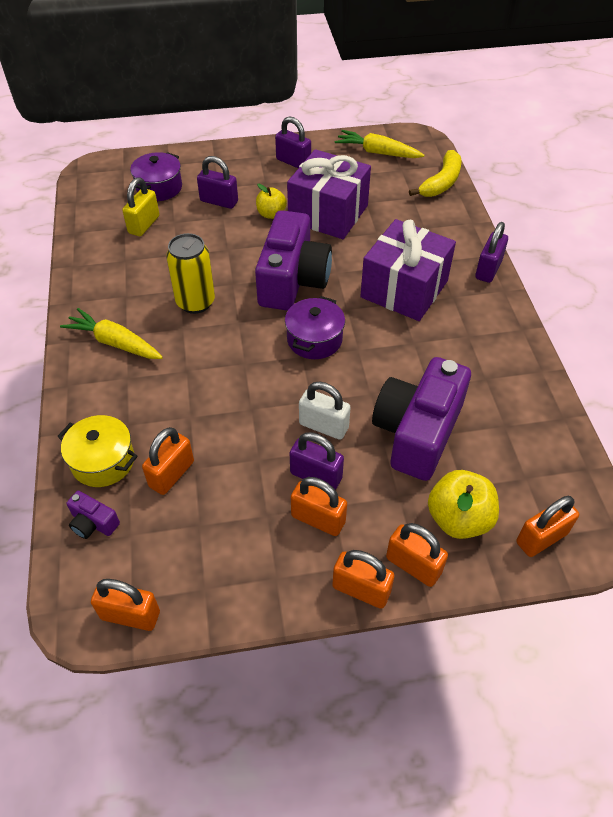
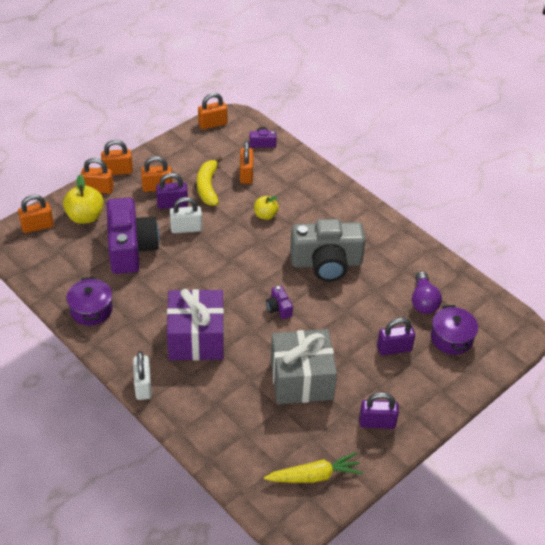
camera: 145 degrees right, 5 degrees down
(103, 461) = (285, 165): yellow pot -> none
(114, 342) = (346, 218): yellow carrot -> none
(144, 225) = (423, 301): yellow padlock -> purple light bulb
(195, 302) = (326, 263): yellow can -> grey camera
(271, 214) = (344, 356): yellow apple -> yellow apple (265, 215)
(292, 280) = (279, 308): purple camera -> purple camera, size x0.41
(314, 339) = (230, 274): purple pot -> purple pot (91, 310)
(328, 213) = (301, 379): purple gift -> grey gift
(441, 182) = (232, 465): yellow banana -> yellow banana (208, 187)
(488, 269) = (143, 386): purple padlock -> white padlock
(541, 538) = (37, 226): orange padlock -> orange padlock turned 45 degrees clockwise

